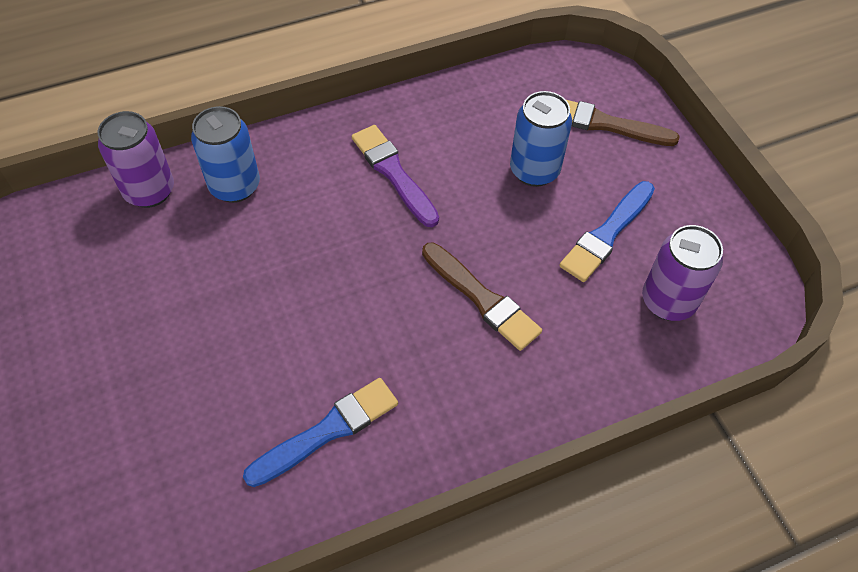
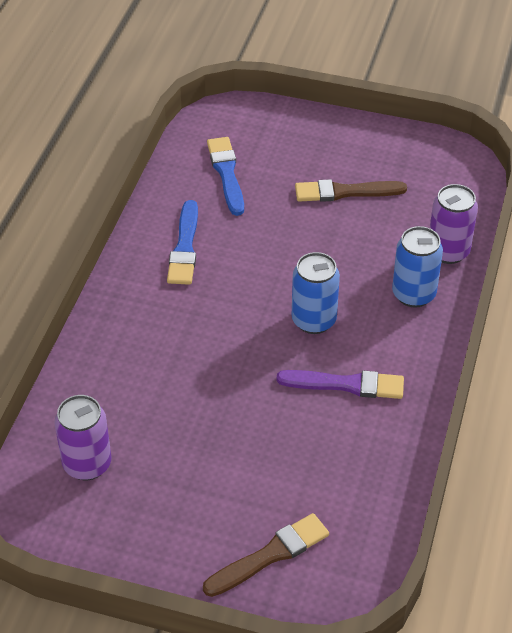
camera: 130 degrees right, 10 degrees down
(482, 298) = (194, 366): brown brush -> brown brush (345, 192)
(534, 170) = (269, 470): blue can -> blue can (314, 320)
(607, 234) = (171, 472): blue brush -> blue brush (226, 173)

